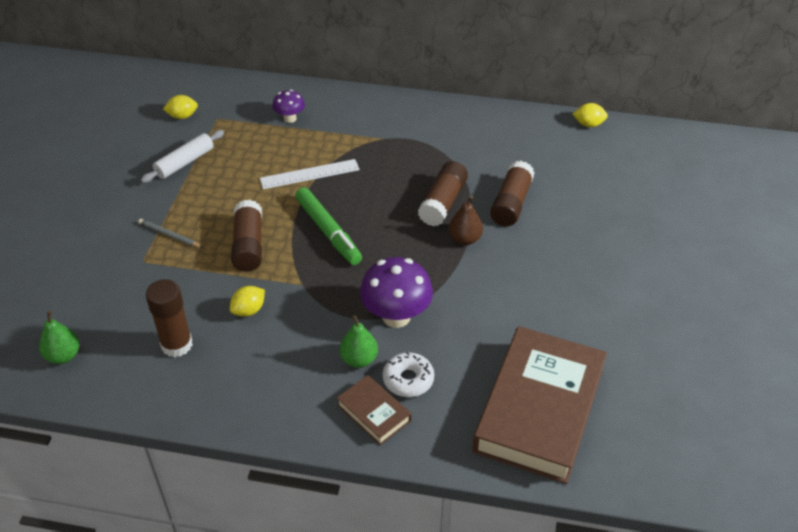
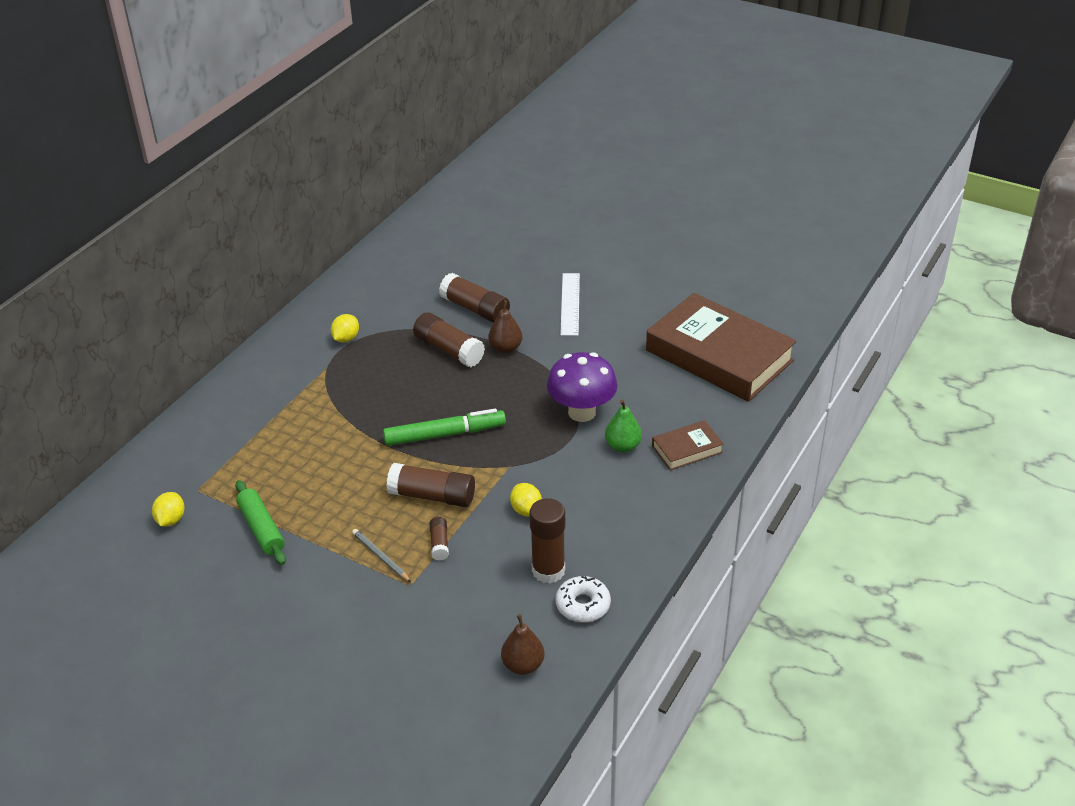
camera: 70 degrees left, 5 degrees down
(63, 356) = (523, 665): green pear -> brown pear
(169, 235) = (380, 557): grey pencil -> grey pencil turned 90 degrees clockwise
(184, 162) = (261, 529): white rolling pin -> green rolling pin
(193, 265) = (439, 544): none -> brown glue stick
(290, 119) = (242, 430): purple mushroom -> none
(309, 174) = (348, 432): white ruler -> white ruler (570, 304)
(408, 380) = (658, 421): white donut -> white donut (583, 605)
(588, 124) = (397, 236): yellow lemon -> yellow lemon (346, 338)

